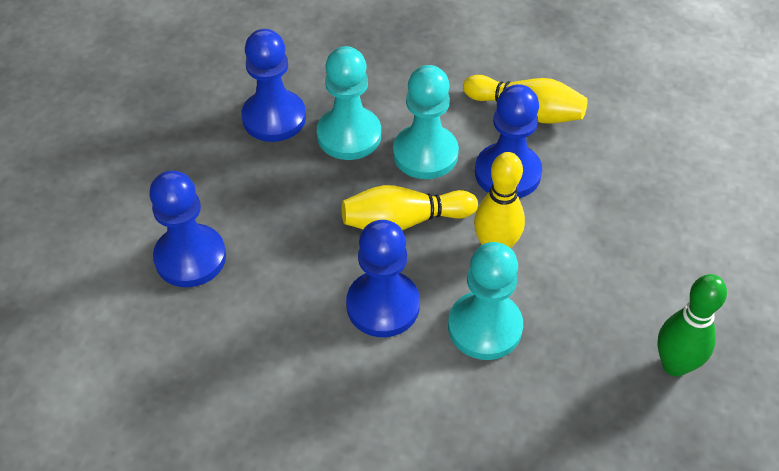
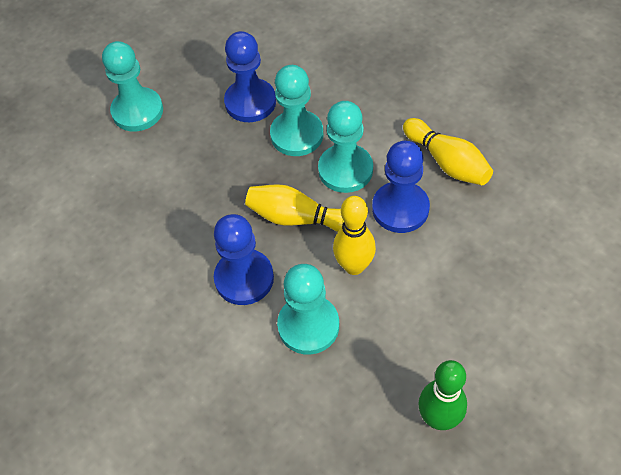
camera: 30 degrees right, 5 degrees up
(141, 170) = (137, 111): none -> turquoise pawn
(190, 257) = (133, 189): blue pawn -> none

